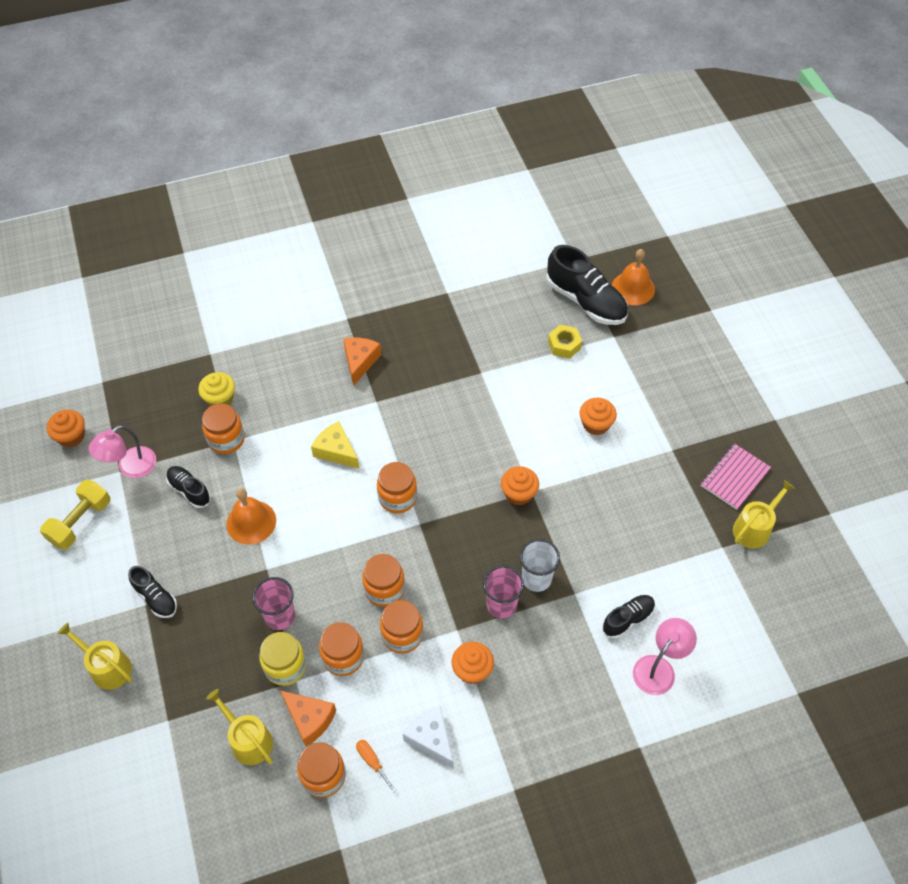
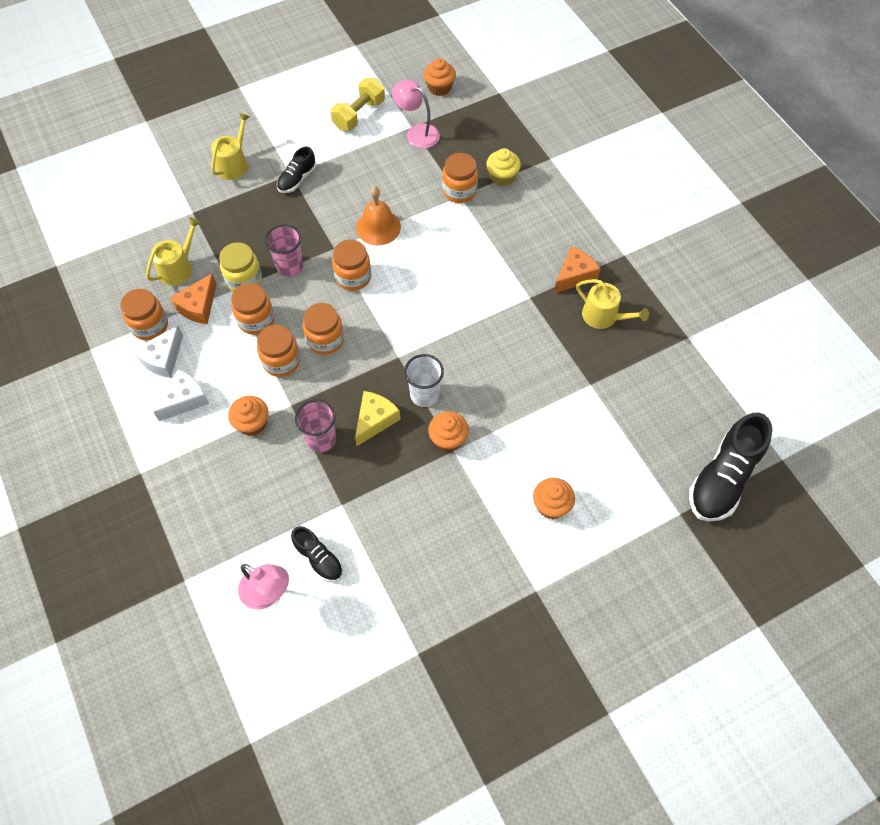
camera: 80 degrees right, 5 degrees up
(80, 522) = (359, 115): yellow dumbbell -> yellow dumbbell turned 75 degrees counterclockwise
(189, 490) = (402, 177): black shoe -> none
(336, 451) = (465, 275): yellow cheese -> yellow cheese (375, 420)
(360, 361) = (574, 275): orange cheese -> orange cheese turned 45 degrees counterclockwise
(372, 761) = (163, 358): orange screwdriver -> white cheese
(397, 498) = (423, 334): orange jar -> orange jar (353, 277)
(536, 578) = (353, 467): white cup -> white cup (424, 395)
(564, 345) = (651, 462): yellow nut -> none
(633, 288) = (761, 529): orange bell -> none
(734, 477) = (513, 665): pink notebook -> none
(754, 528) = (448, 690): yellow watering can -> yellow watering can (604, 316)

